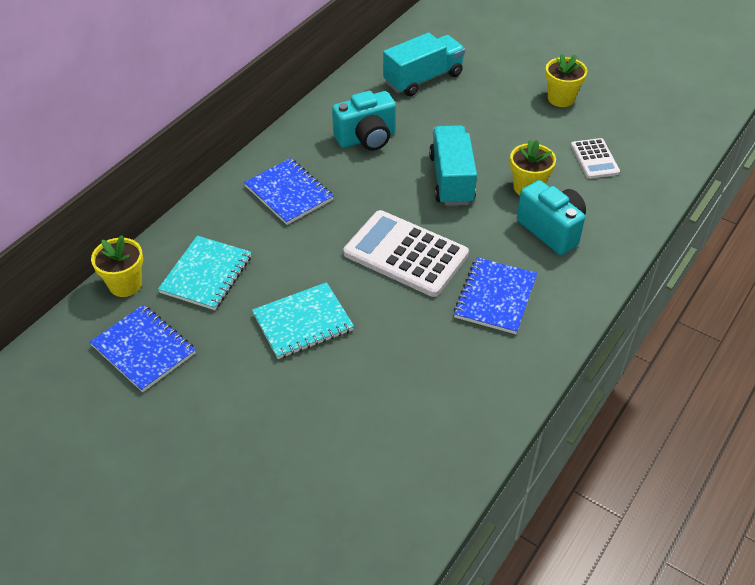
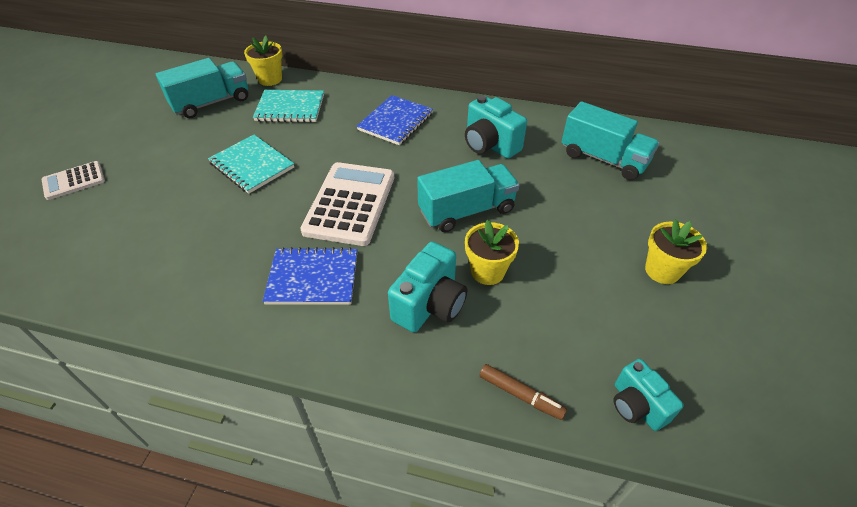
camera: 70 degrees right, 0 degrees up
(144, 349) = (211, 103): blue notebook -> turquoise truck
(594, 159) = (574, 323): white calculator -> white calculator (74, 181)
(646, 205) = (520, 395): none -> brown marker
(668, 155) = (636, 406): none -> turquoise camera

